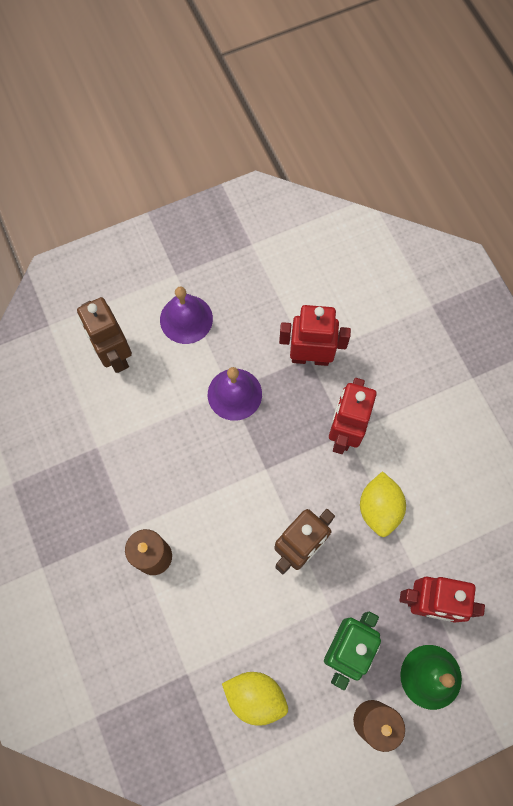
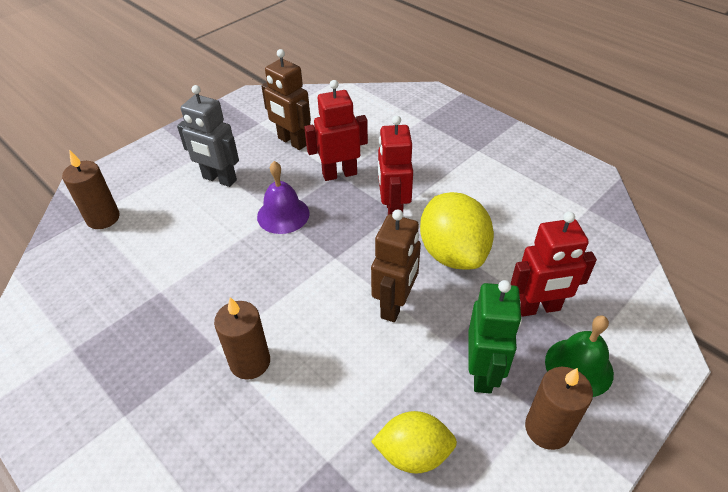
camera: 20 degrees left, 25 degrees down
(63, 332) = (103, 218): none -> brown candle
(115, 355) = (159, 220): brown robot -> brown robot (292, 142)
(186, 319) = (219, 179): purple bell -> grey robot
(379, 508) = (452, 253): yellow lemon -> yellow lemon, size x1.56

